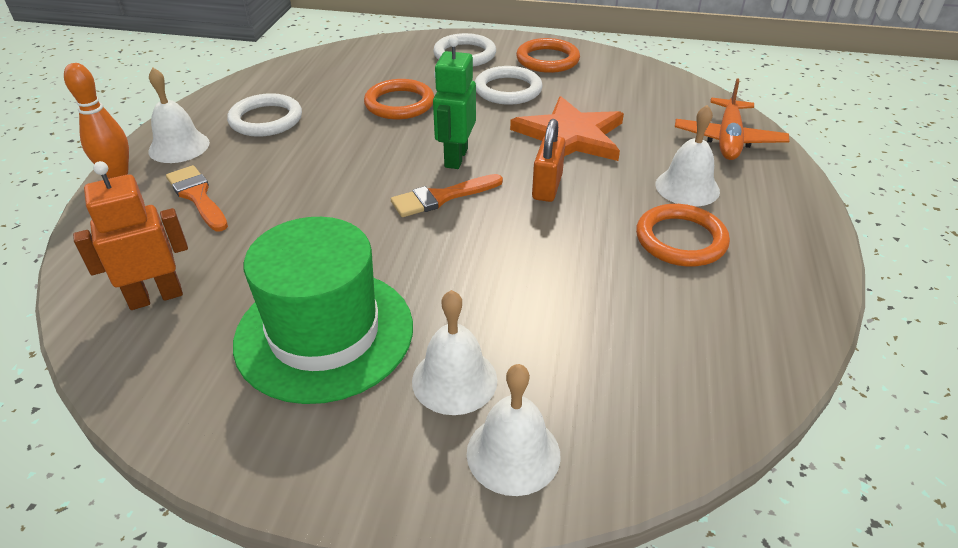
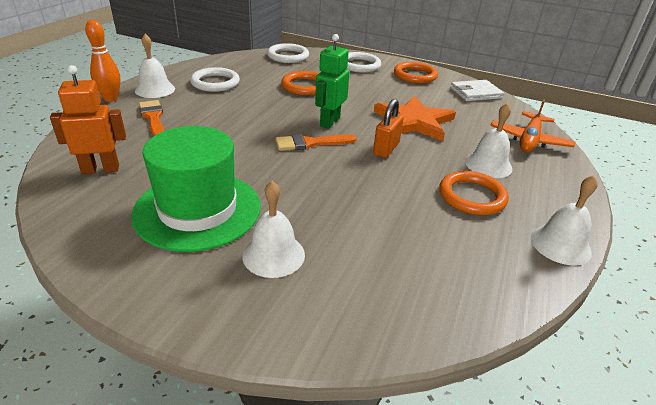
camera: 10 degrees right, 5 degrees down
(508, 90) = (381, 89): white ring -> white ring (288, 56)
(513, 453) = (296, 310): white bell -> white bell (560, 245)
(637, 76) = (475, 93): none -> white wallet

